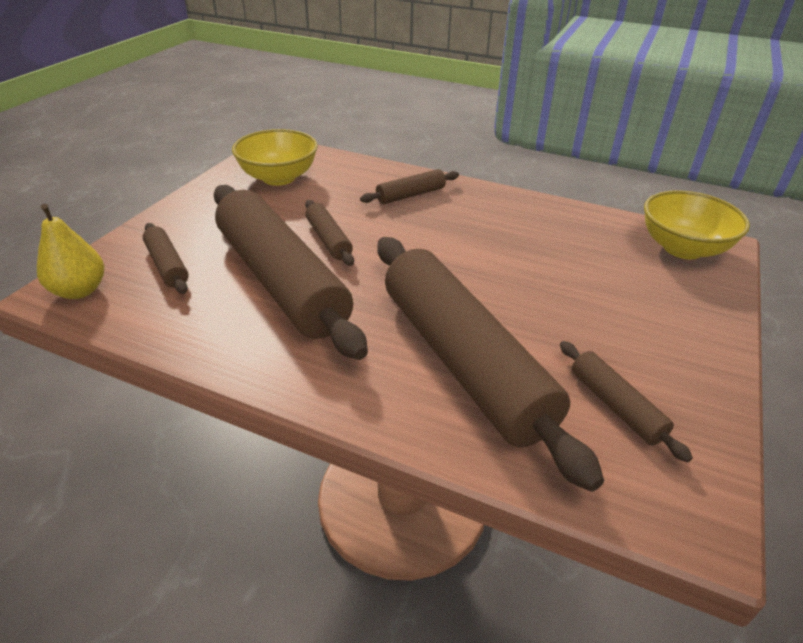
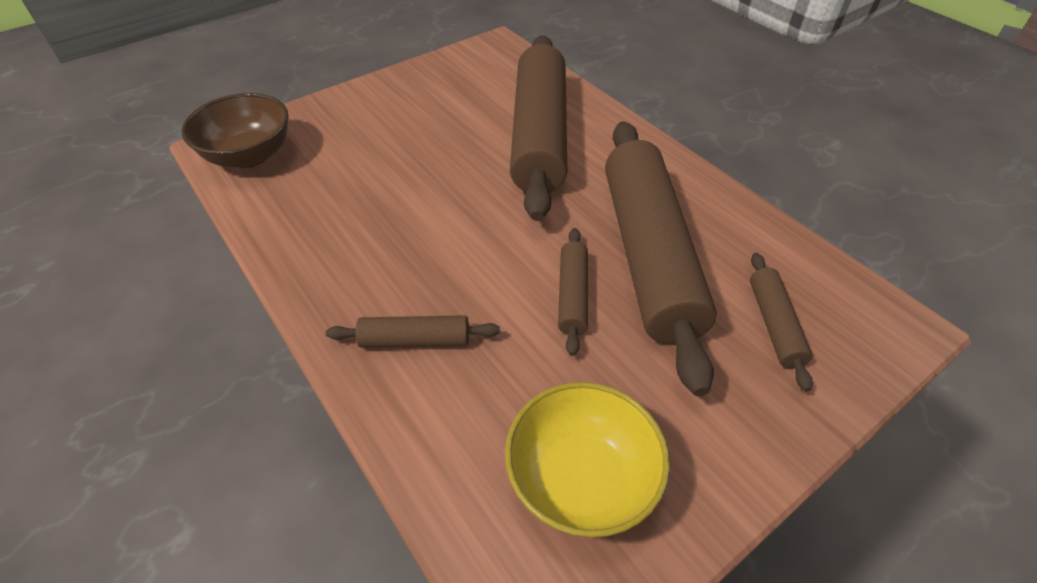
camera: 150 degrees left, 10 degrees up
(79, 291) = (873, 320): yellow pear -> none
(615, 406) = (473, 86): brown rolling pin -> none
(683, 248) = (249, 155): yellow bowl -> brown bowl

